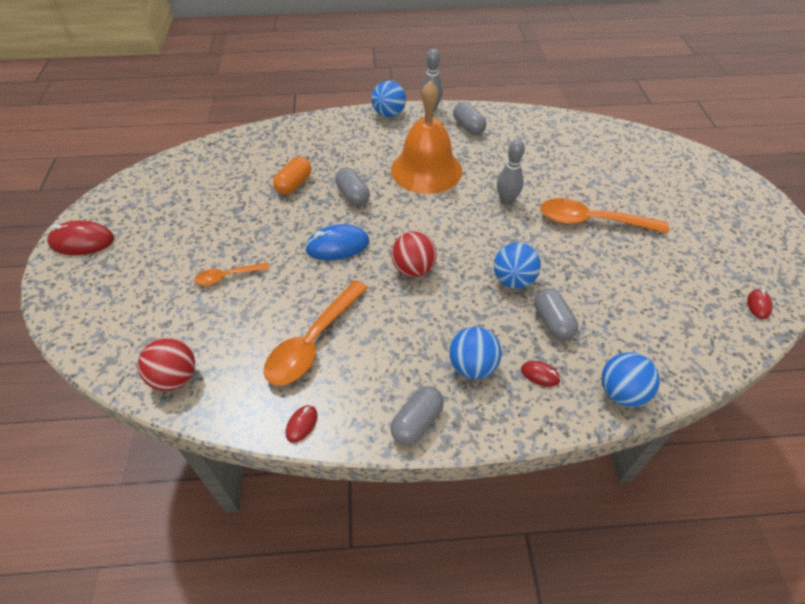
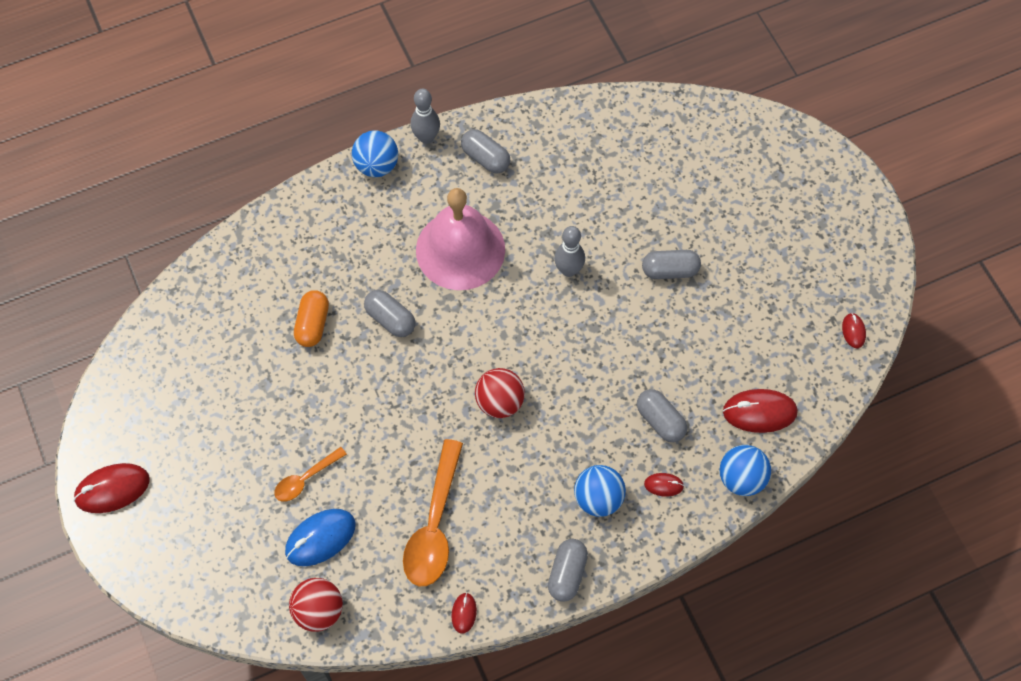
camera: 20 degrees left, 15 degrees up
(337, 246) = (405, 398): blue mouse -> blue mouse (320, 538)
(426, 170) = (460, 249): orange bell -> pink bell
(513, 280) = (607, 381): blue ball -> none
(592, 221) = (670, 270): orange spoon -> grey capsule
(652, 342) = (759, 412): none -> red mouse

